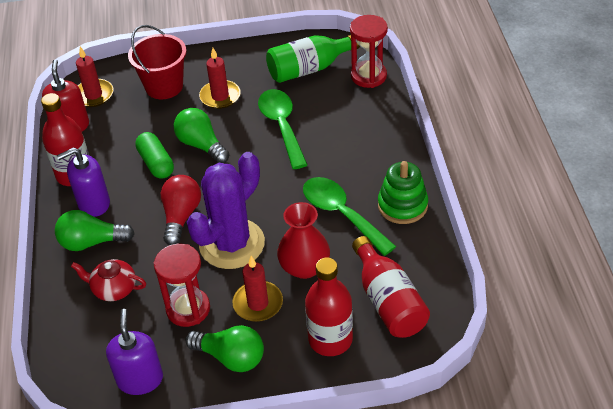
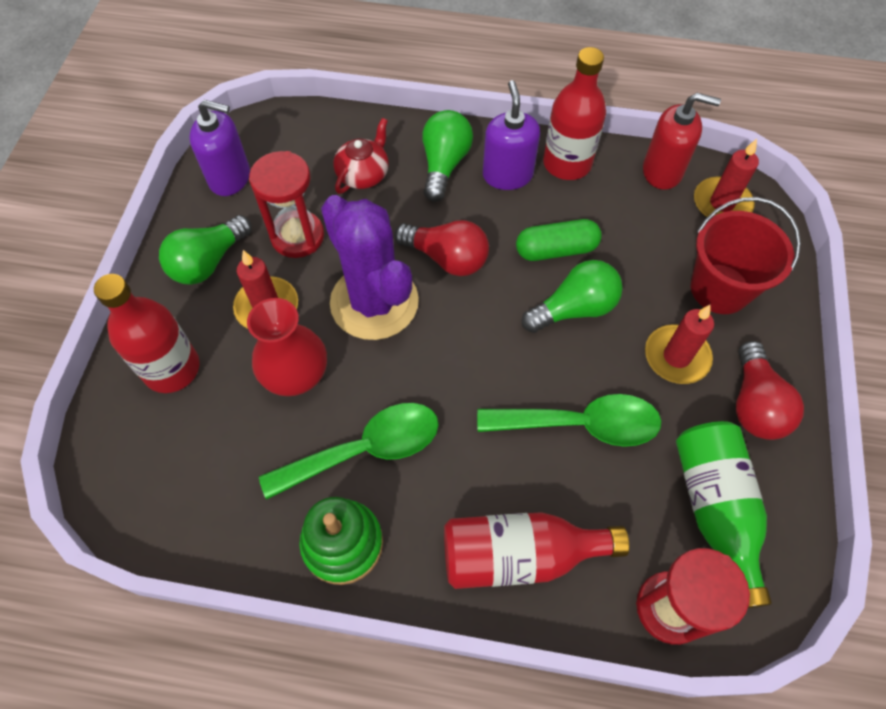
camera: 105 degrees right, 15 degrees up
(240, 63) = (754, 404): none -> red light bulb
(388, 301) = (188, 456): red bottle -> red bottle (519, 555)

